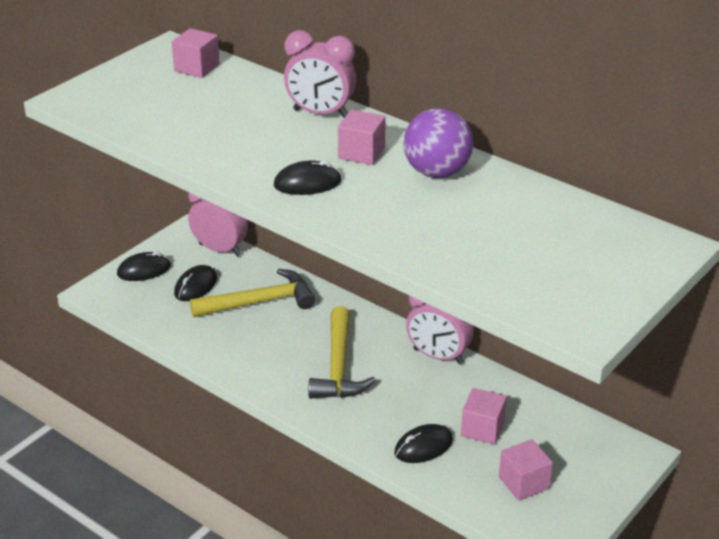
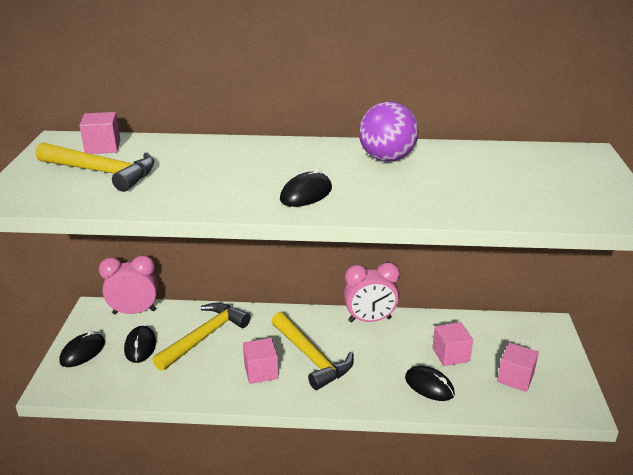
camera: 35 degrees left, 5 degrees down
(167, 96) = (102, 172): none -> yellow hammer
(320, 113) = (248, 148): pink clock -> none
(361, 153) = (316, 163): pink cube -> pink cube (261, 371)
(423, 447) = (429, 386): black mouse -> black mouse turned 75 degrees counterclockwise

